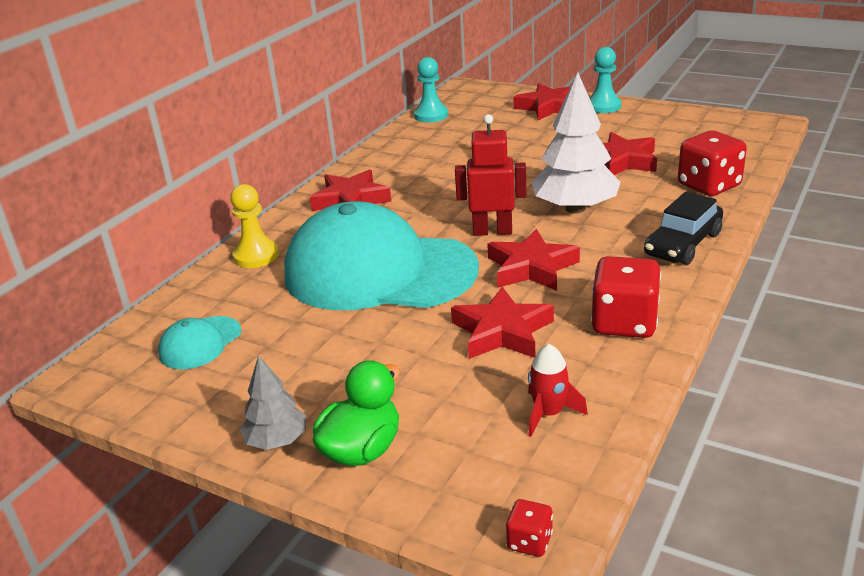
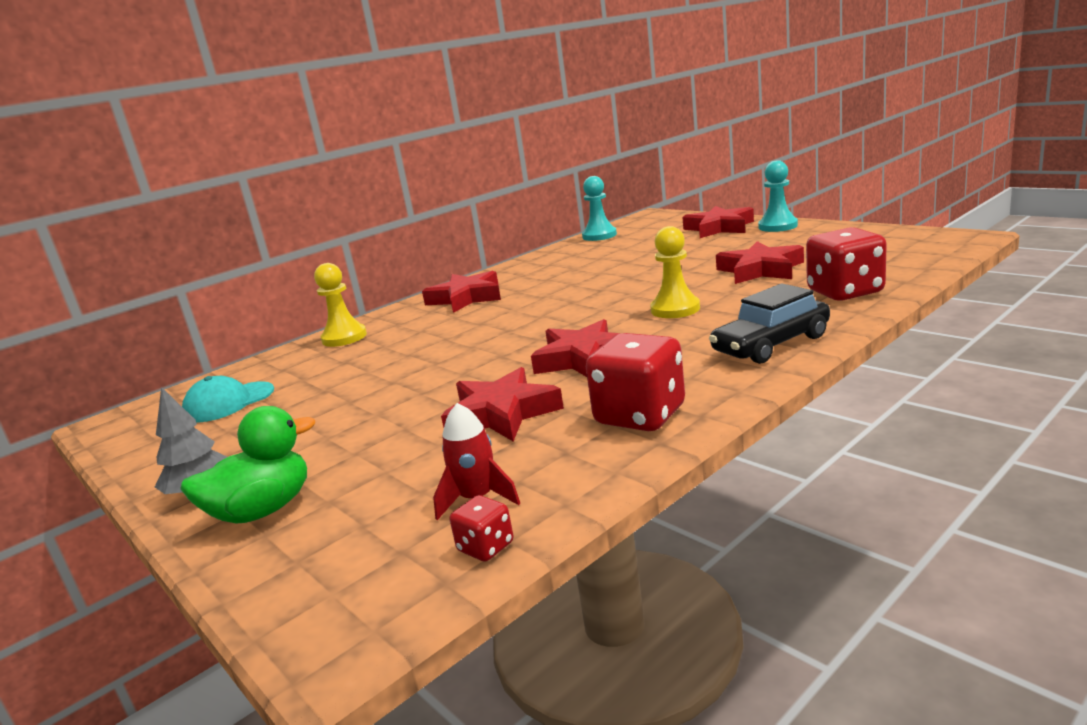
camera: 20 degrees right, 10 degrees down
(379, 271) = (435, 354): turquoise cap -> none
(492, 231) = (573, 326): red robot -> none
(529, 542) = (330, 636): red dice -> red dice (486, 547)
(575, 209) = (675, 309): white tree -> yellow pawn

